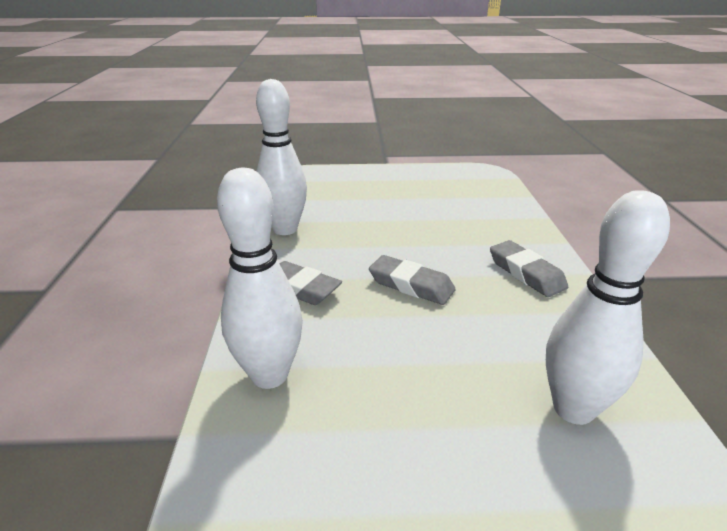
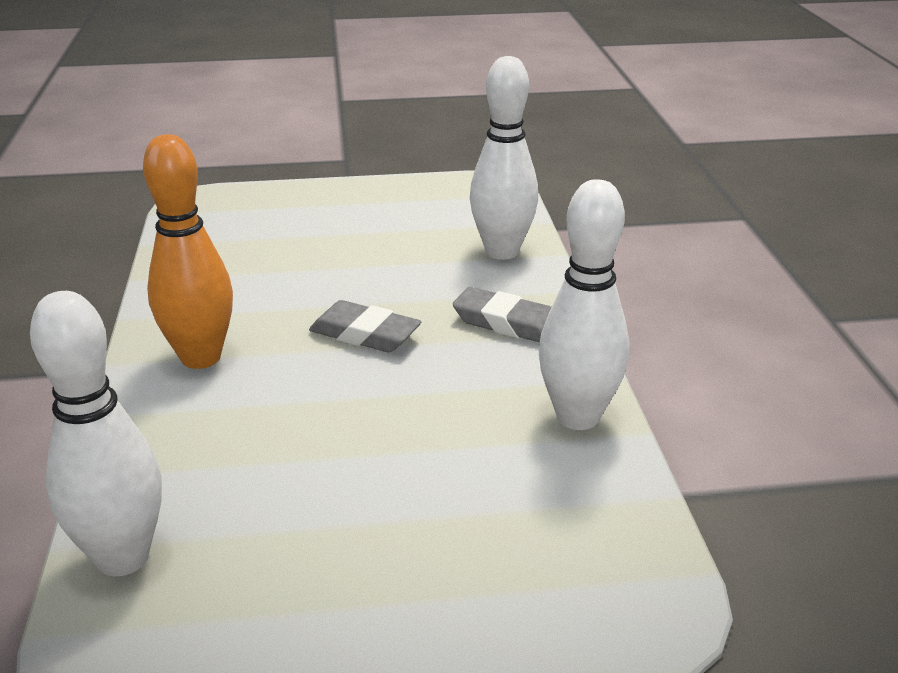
camera: 175 degrees right, 0 degrees up
(526, 273) = (201, 357): grey eraser -> orange bowling pin
(573, 409) = (242, 244): white bowling pin -> white bowling pin (123, 557)

